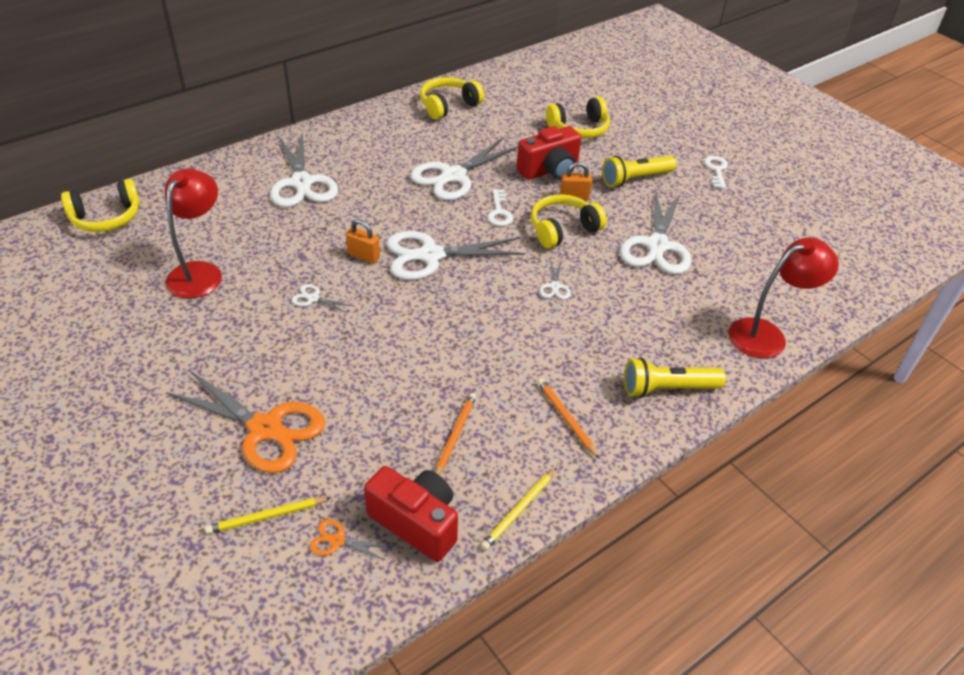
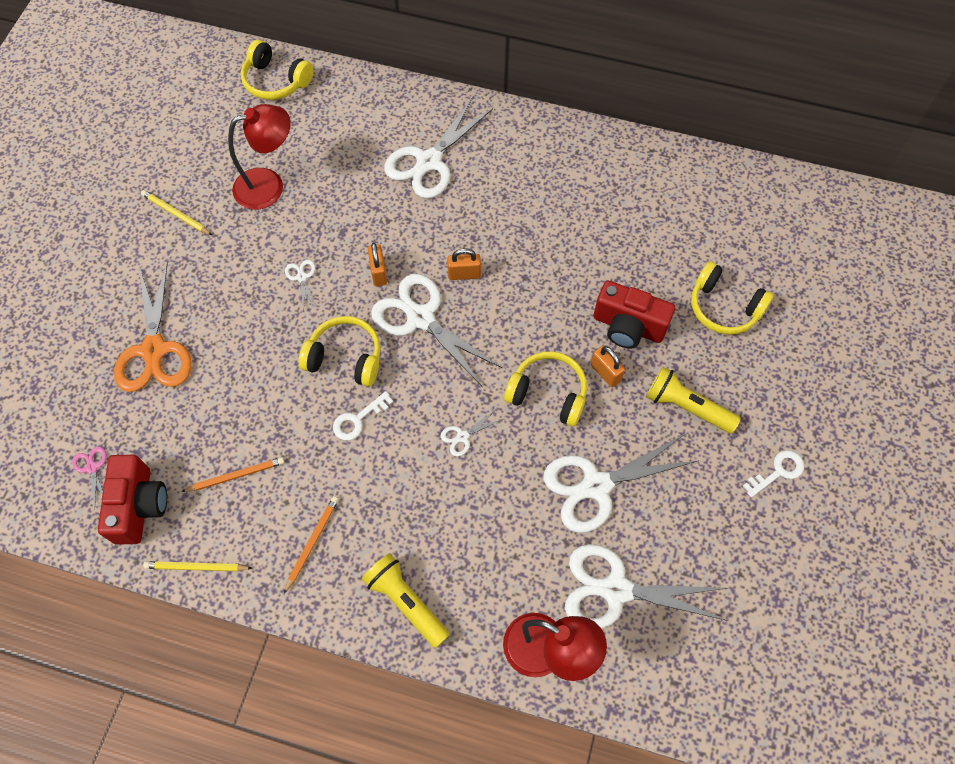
camera: 55 degrees right, 20 degrees up
(267, 517) = (83, 411): yellow pencil -> yellow pencil (176, 214)
(337, 541) = (92, 467): orange scissors -> pink scissors
(420, 216) = (464, 274): none -> orange padlock
(448, 106) = (648, 179): yellow headphones -> yellow headphones (345, 357)
(453, 176) = (543, 258): white scissors -> white scissors (615, 590)
(499, 212) = (526, 328): white key -> white key (358, 420)

